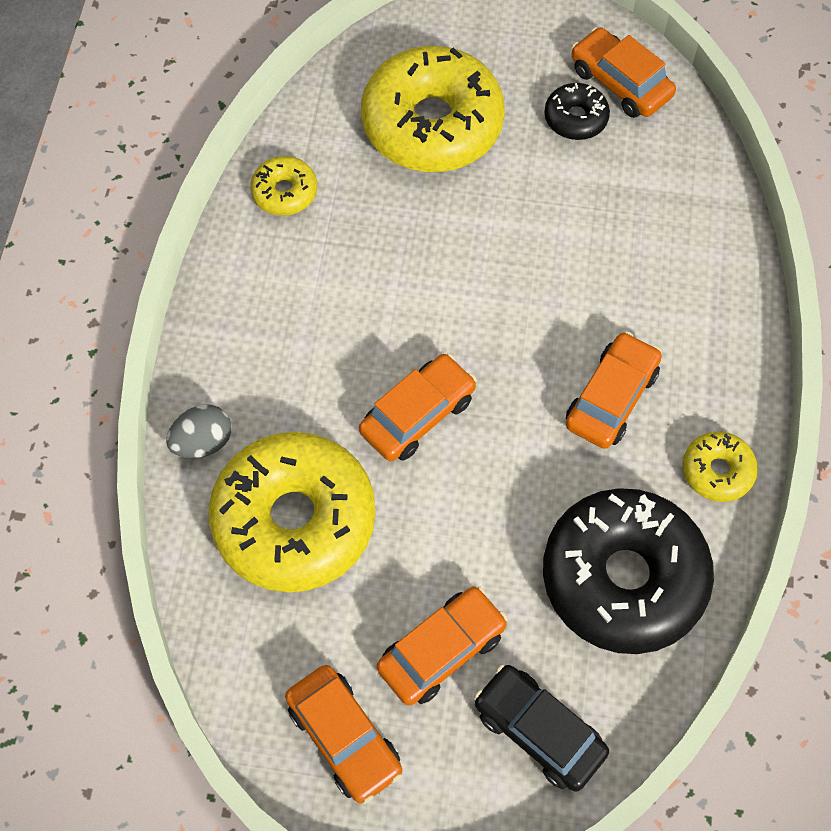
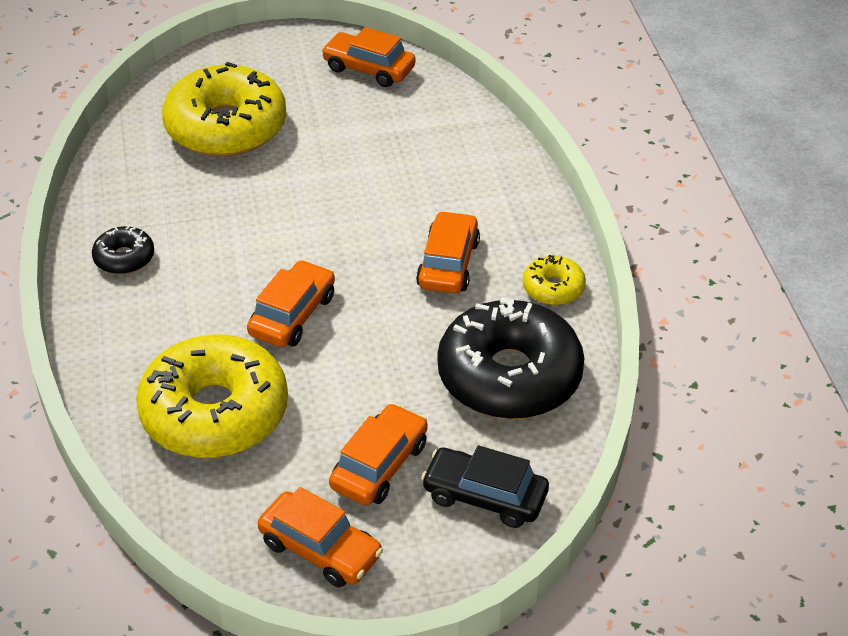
camera: 20 degrees left, 20 degrees down
(203, 442) = (111, 381): grey egg -> none
(284, 192) = (117, 198): yellow donut -> none
(575, 118) = (342, 98): black donut -> black donut (124, 258)

